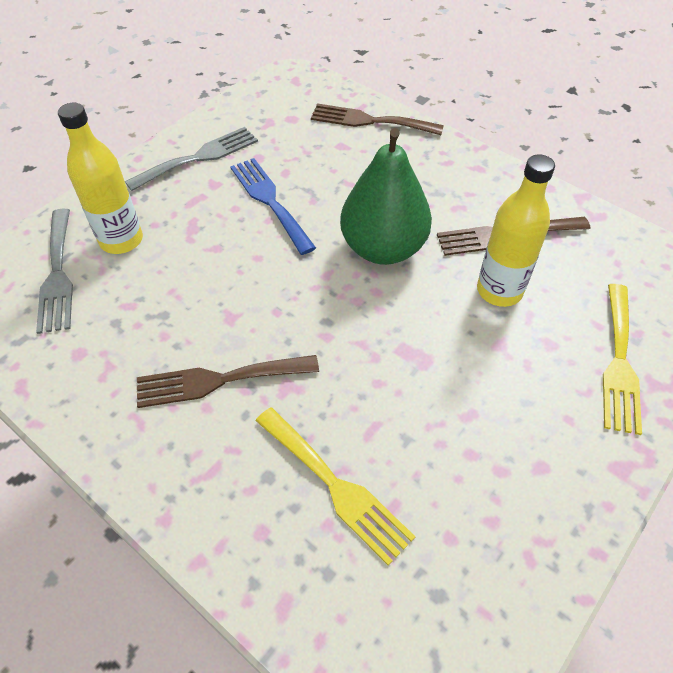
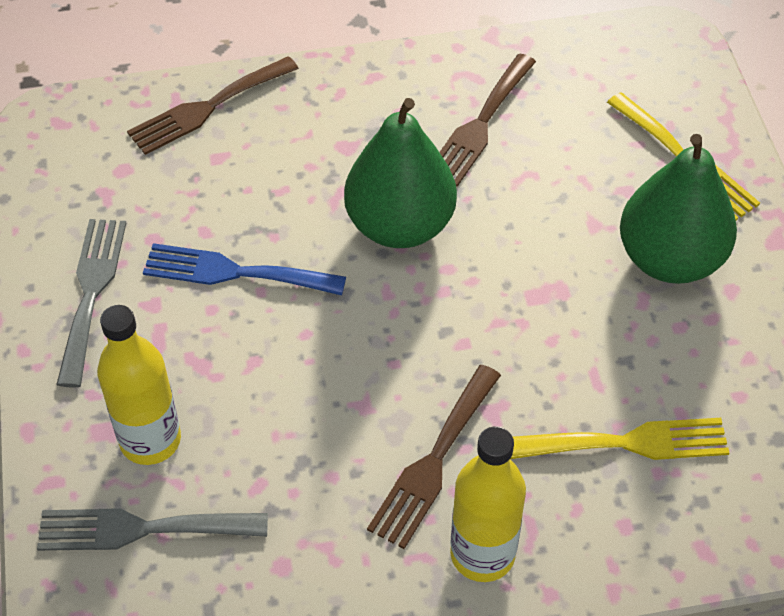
camera: 50 degrees left, 0 degrees up
(57, 274) = (141, 529): grey fork -> grey fork turned 150 degrees clockwise
(499, 291) = (537, 179): yellow bottle -> yellow bottle (482, 554)
(522, 408) = (669, 259): none -> green pear

